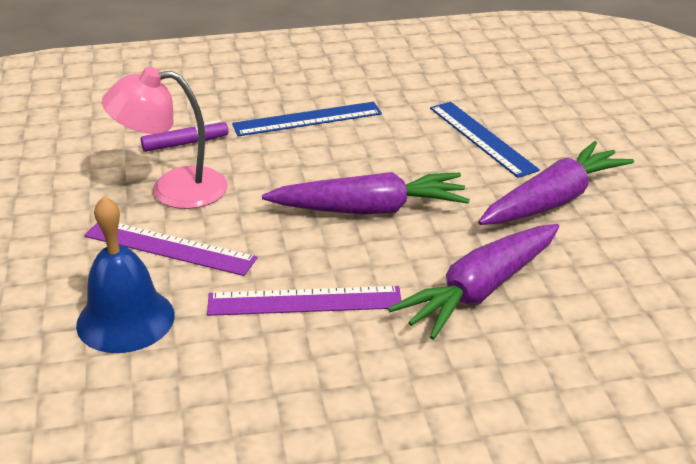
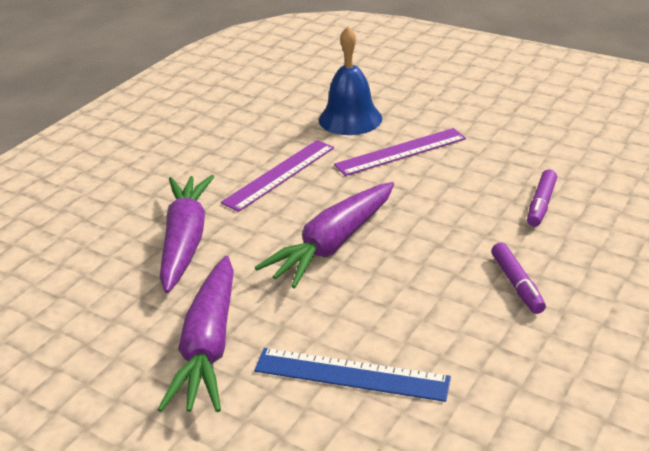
camera: 135 degrees right, 0 degrees up
(173, 189) = (473, 176): pink lamp -> none
(307, 119) = (516, 284): blue ruler -> purple marker

